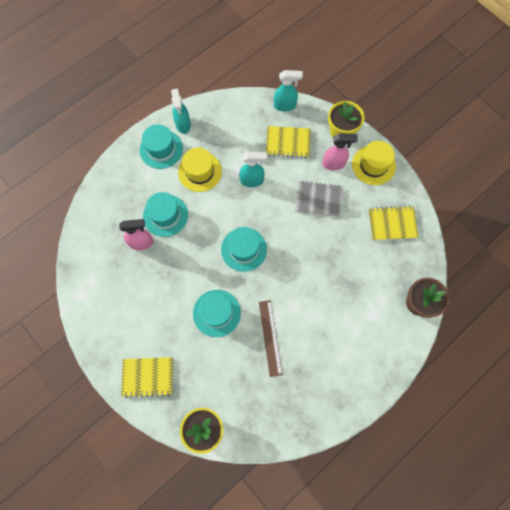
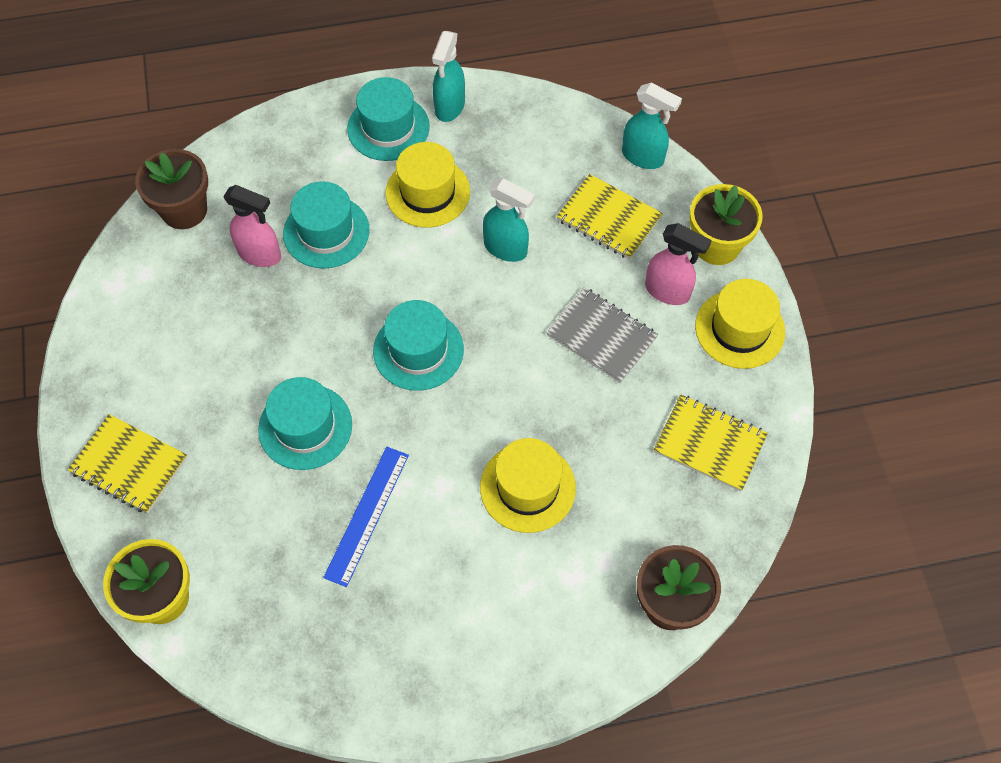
camera: 30 degrees right, 10 degrees down
(90, 240) = (184, 210): none -> brown flower pot
(270, 337) = (367, 515): brown ruler -> blue ruler
(330, 285) = (527, 487): none -> yellow hat

